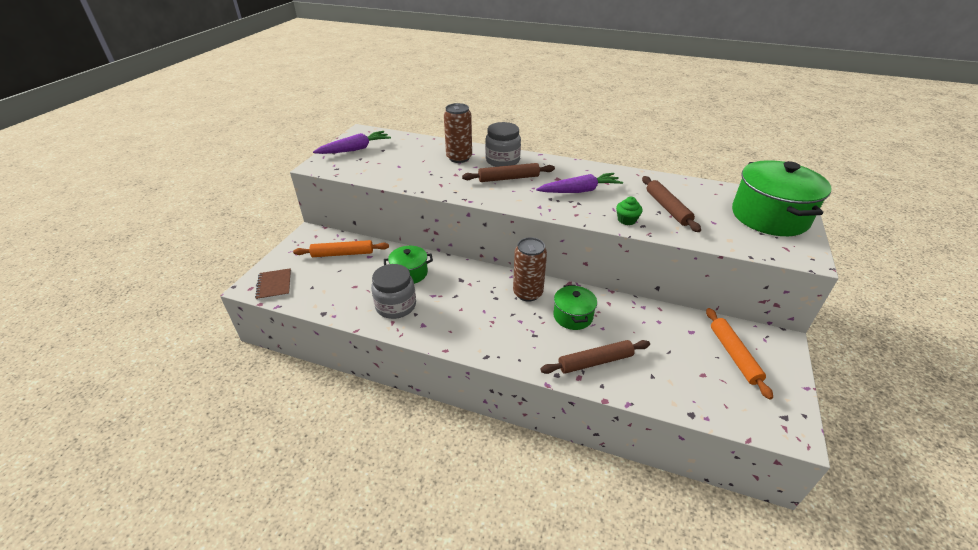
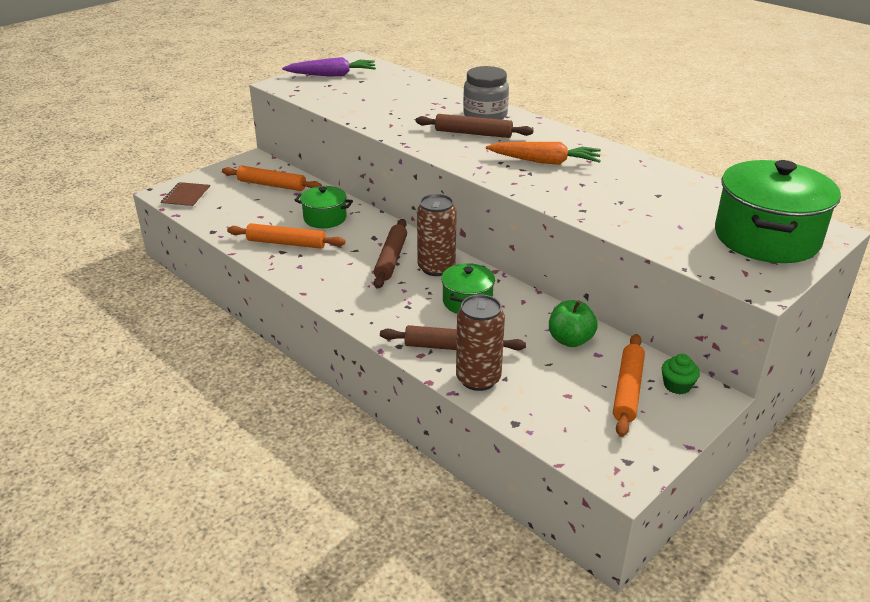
camera: 25 degrees right, 5 degrees down
(396, 306) = (286, 243): grey jar -> orange rolling pin
(459, 158) = (437, 103): brown can -> brown can (478, 379)
(580, 191) = (545, 162): purple carrot -> orange carrot
(626, 220) = (569, 200): green cupcake -> green cupcake (677, 385)
(665, 326) = (570, 340): none -> green apple
(667, 208) = (636, 200): brown rolling pin -> brown rolling pin (391, 259)

